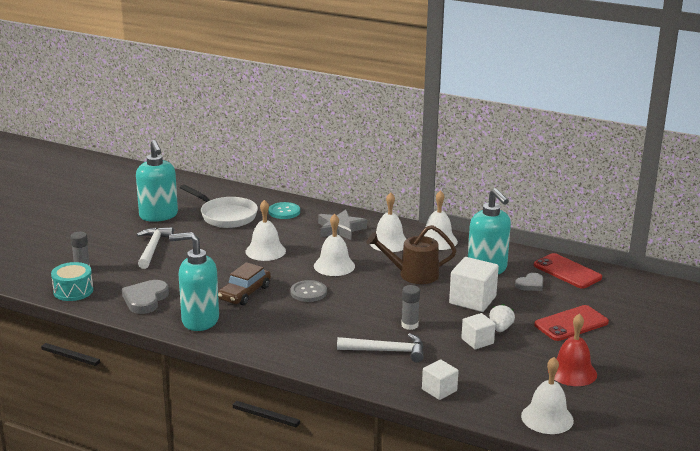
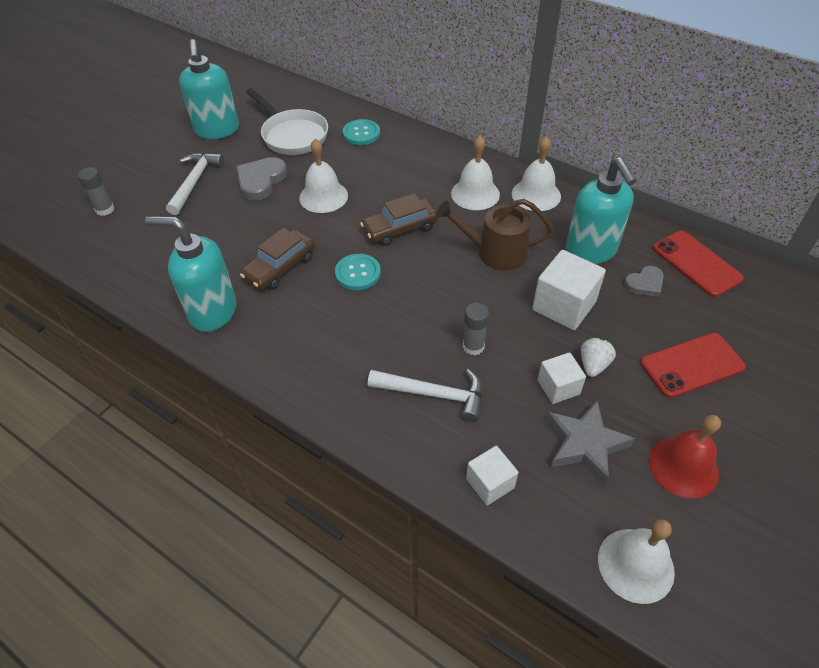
camera: 10 degrees right, 25 degrees up
(73, 291) = (82, 246): turquoise drum -> none
(145, 299) = (159, 268): grey heart -> grey heart (261, 181)
(308, 292) = (358, 273): grey button -> turquoise button
(334, 266) = (400, 228): white bell -> brown car
(340, 229) = (421, 166): grey star -> grey star (585, 444)

